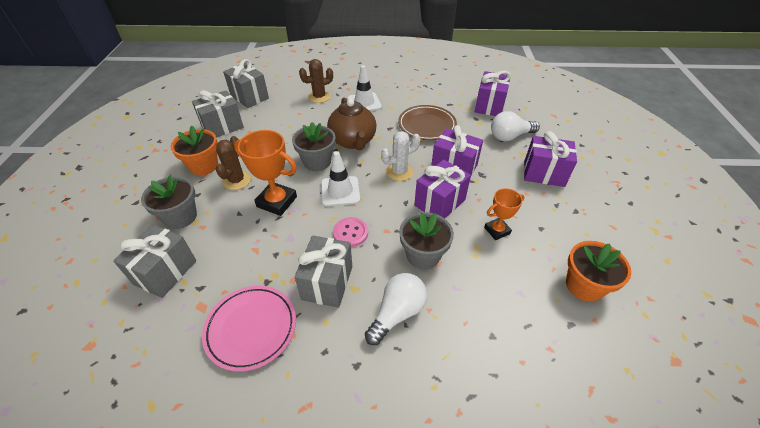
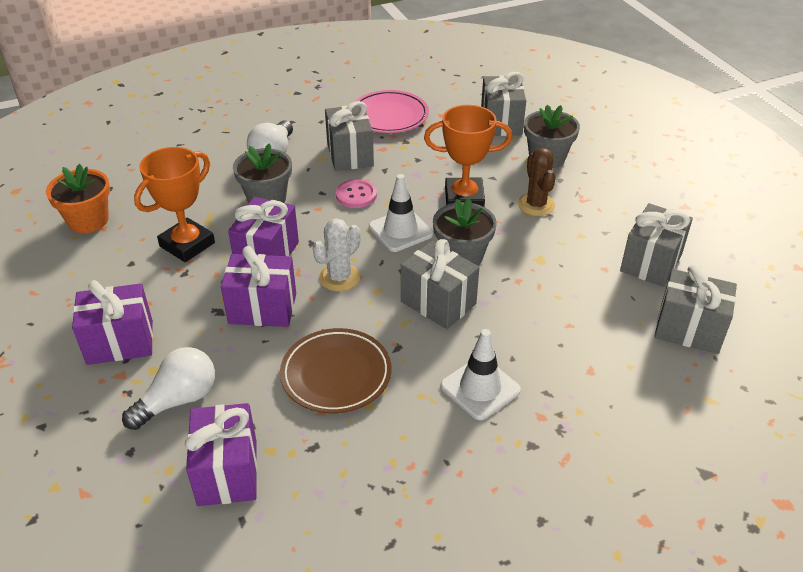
camera: 155 degrees right, 5 degrees down
(203, 166) = (597, 207): orange flower pot -> none
(319, 97) = (573, 373): brown cactus -> none
(353, 141) = (438, 303): brown teapot -> grey gift
(497, 230) = (187, 244): orange trophy -> orange trophy, size x1.66

